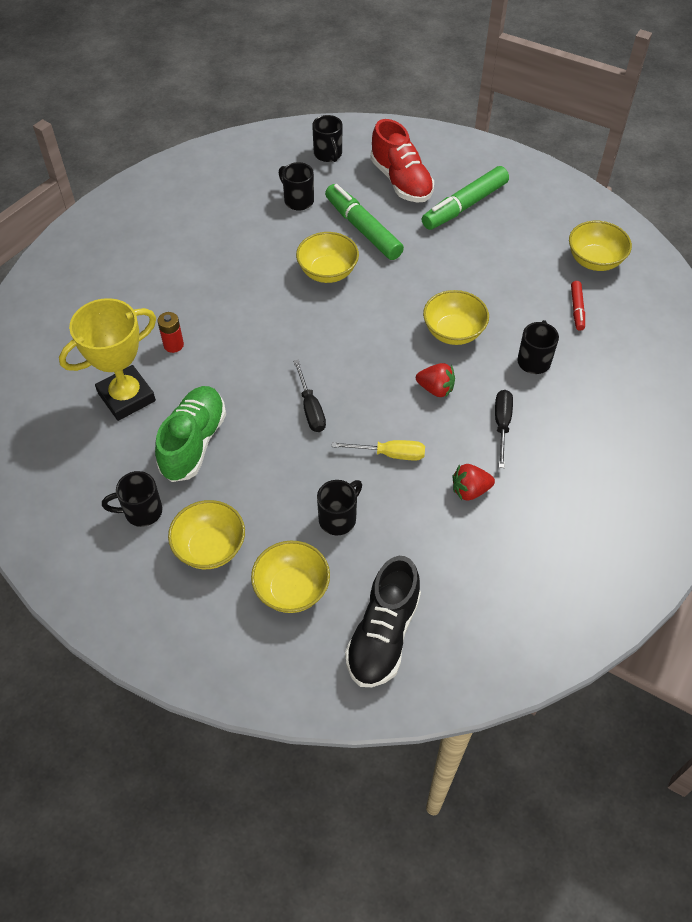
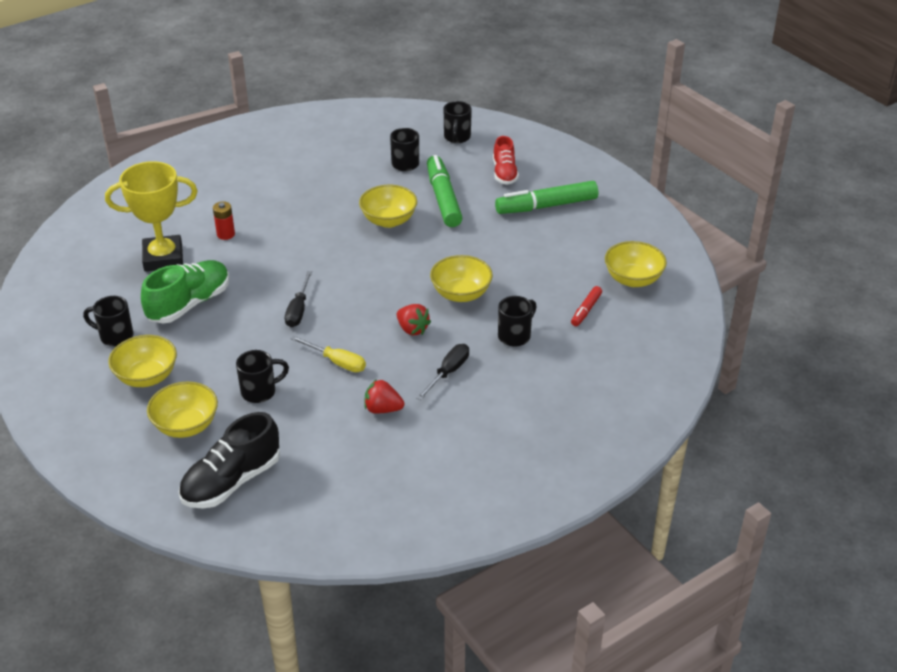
camera: 25 degrees right, 15 degrees down
(401, 181) = (504, 173): red shoe -> red shoe, size x0.64

